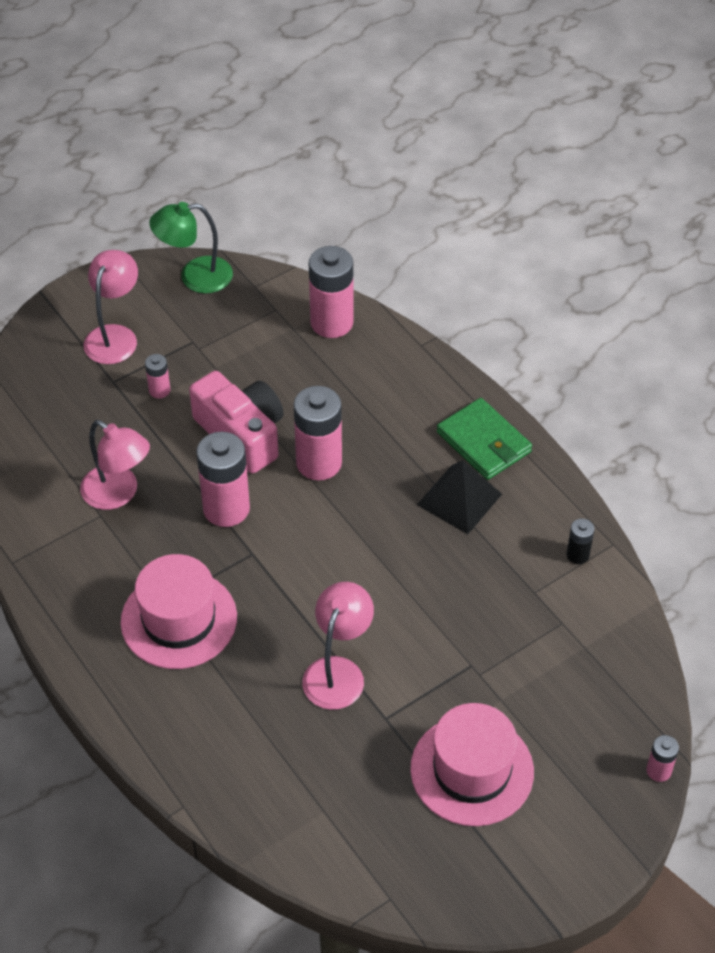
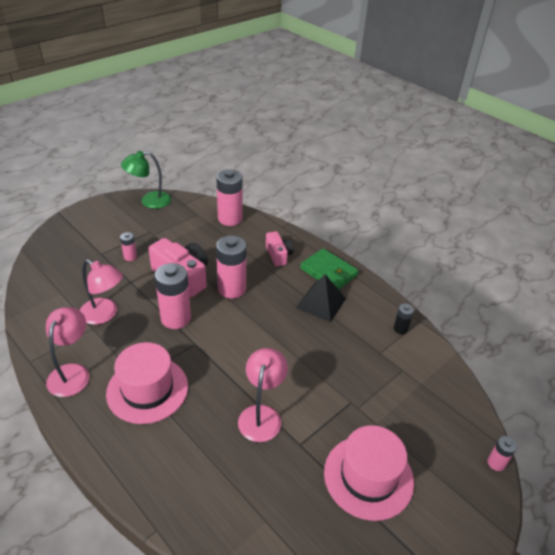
camera: 10 degrees left, 10 degrees down
(114, 336) = (102, 231): pink lamp -> pink lamp (72, 372)
(405, 403) = (278, 255): none -> pink camera

